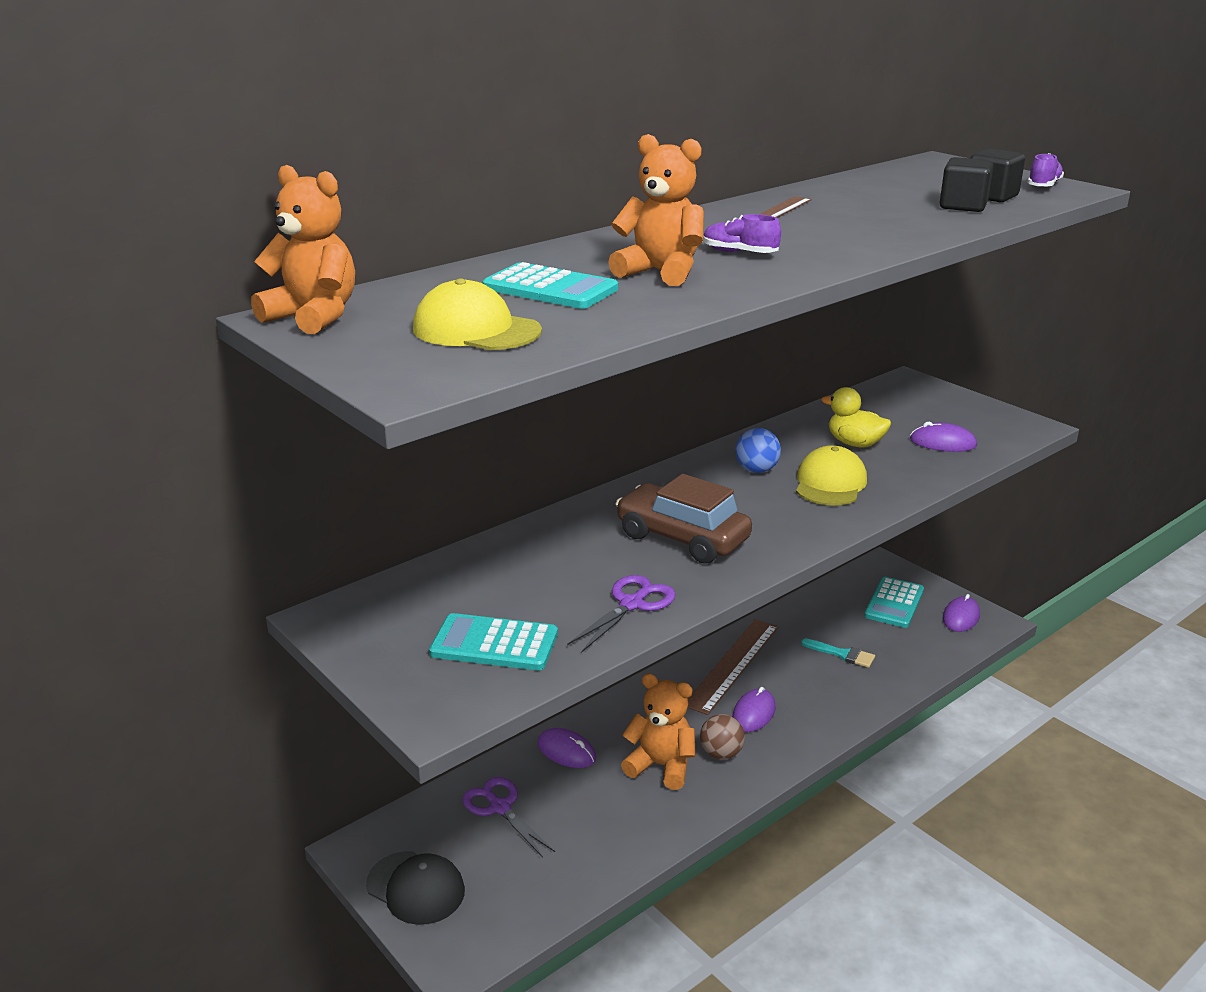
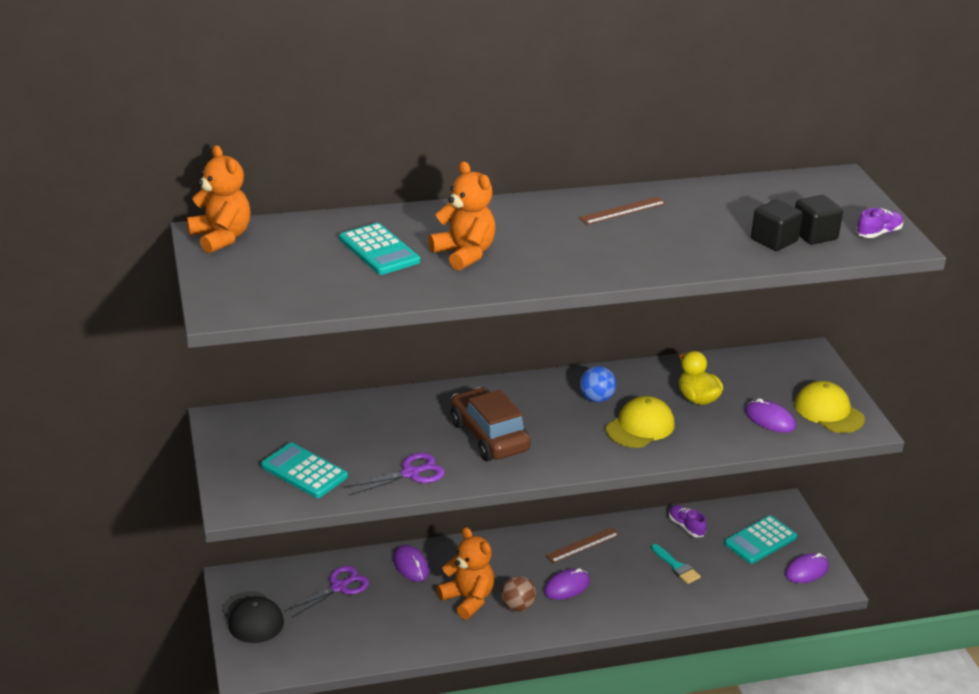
camera: 25 degrees right, 5 degrees up
(476, 330) = (299, 275): yellow cap -> yellow cap (828, 411)
(500, 807) = (339, 587): purple scissors -> purple scissors turned 60 degrees clockwise
(732, 665) = (582, 545): brown ruler -> brown ruler, size x0.59
(739, 253) = (540, 248): purple shoe -> purple shoe (686, 527)

